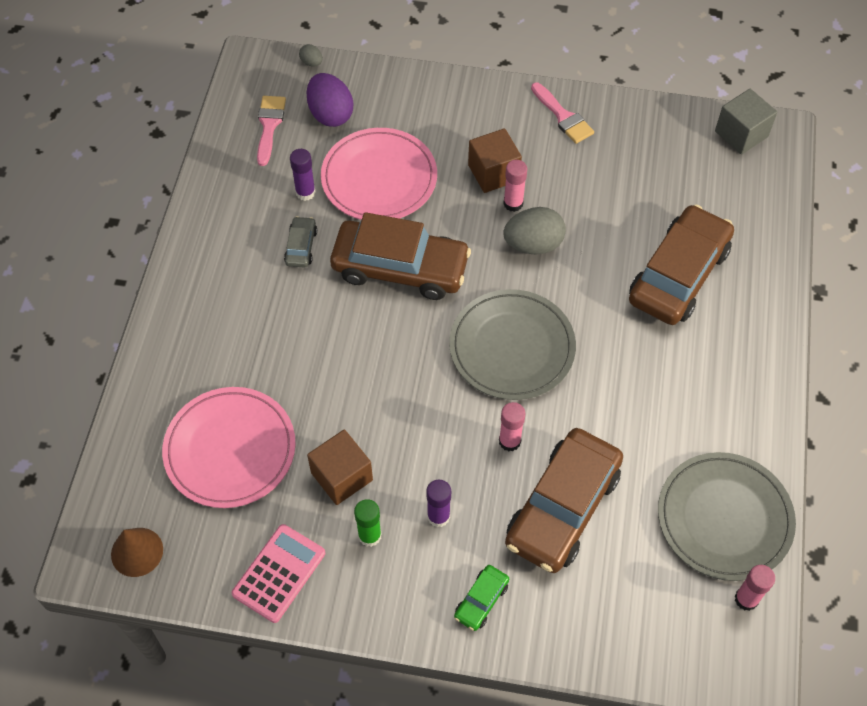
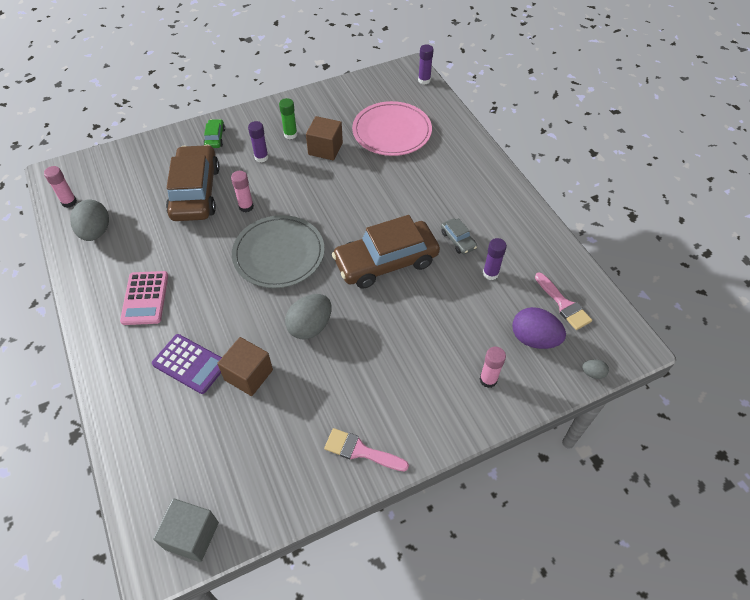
camera: 145 degrees right, 5 degrees down
(92, 522) = (424, 80): none -> purple glue stick
(137, 552) = (393, 81): brown cone -> none
(279, 573) = (321, 103): pink calculator -> pink calculator (145, 298)
(379, 178) = (453, 311): pink plate -> none
(493, 173) = (378, 364): brown cube -> brown cube (248, 375)
(513, 203) = (346, 348): pink glue stick -> pink glue stick (488, 380)
(678, 275) = (190, 364): brown car -> purple calculator
(724, 518) = (96, 232): grey plate -> grey egg

